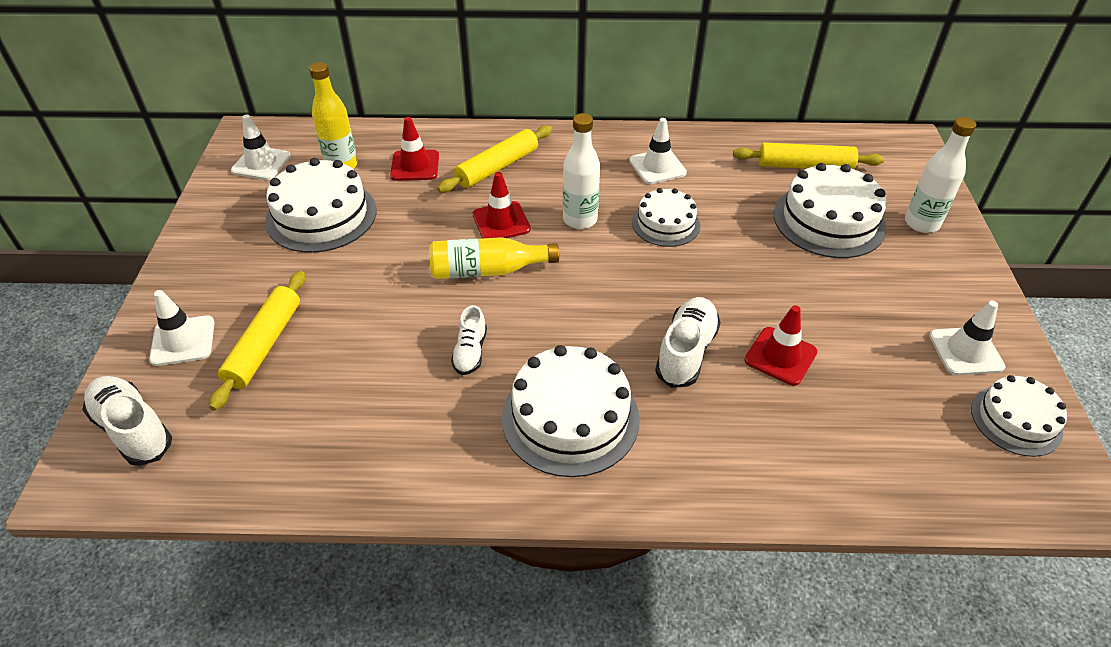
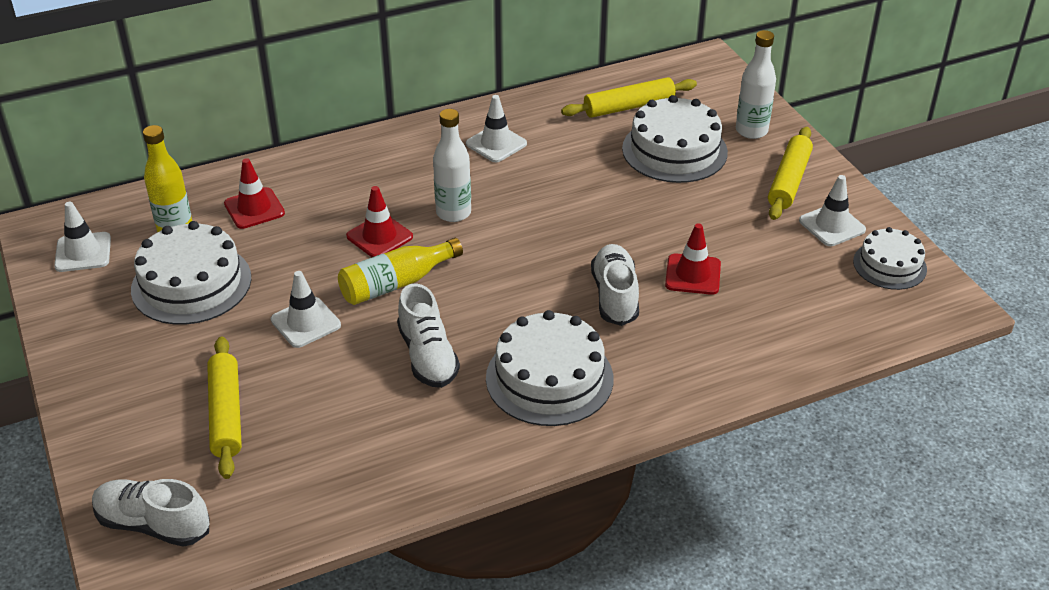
camera: 25 degrees left, 5 degrees down
(183, 341) = (139, 437): white traffic cone -> white traffic cone (305, 322)
(470, 352) = (428, 356): white shoe -> white shoe, size x1.62
(497, 167) = (340, 186): yellow rolling pin -> yellow rolling pin (788, 181)
(665, 223) = (534, 193): white cake -> none

